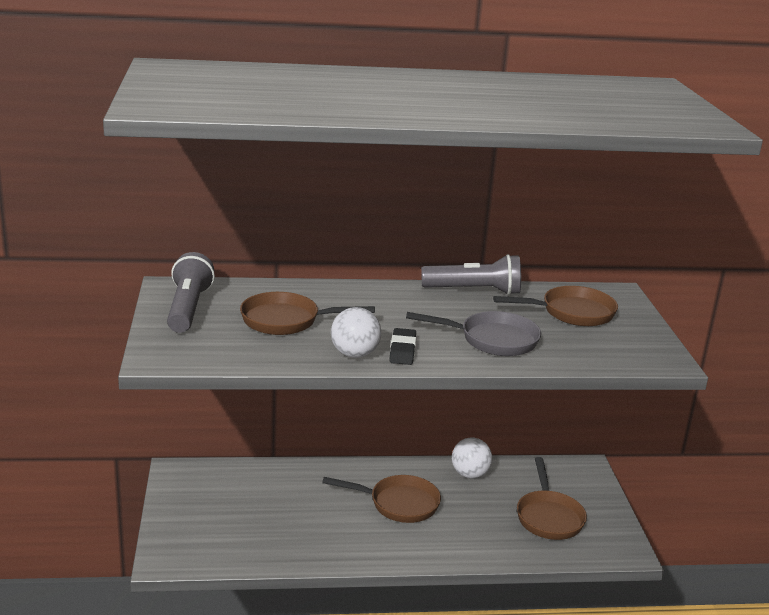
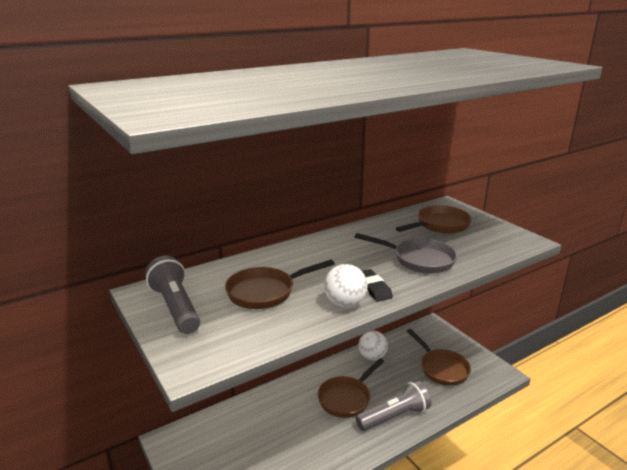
camera: 25 degrees left, 0 degrees up
(398, 504) = (347, 398): brown pan -> brown pan turned 150 degrees clockwise
(474, 291) = (366, 228): grey flashlight -> grey flashlight (394, 416)
(492, 340) = (419, 260): grey pan -> grey pan turned 45 degrees clockwise

